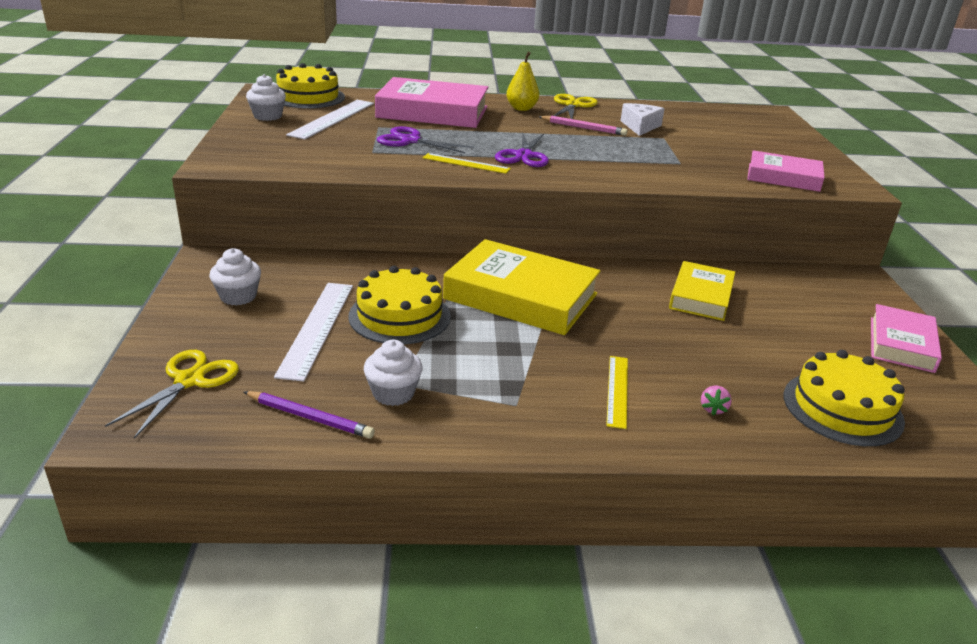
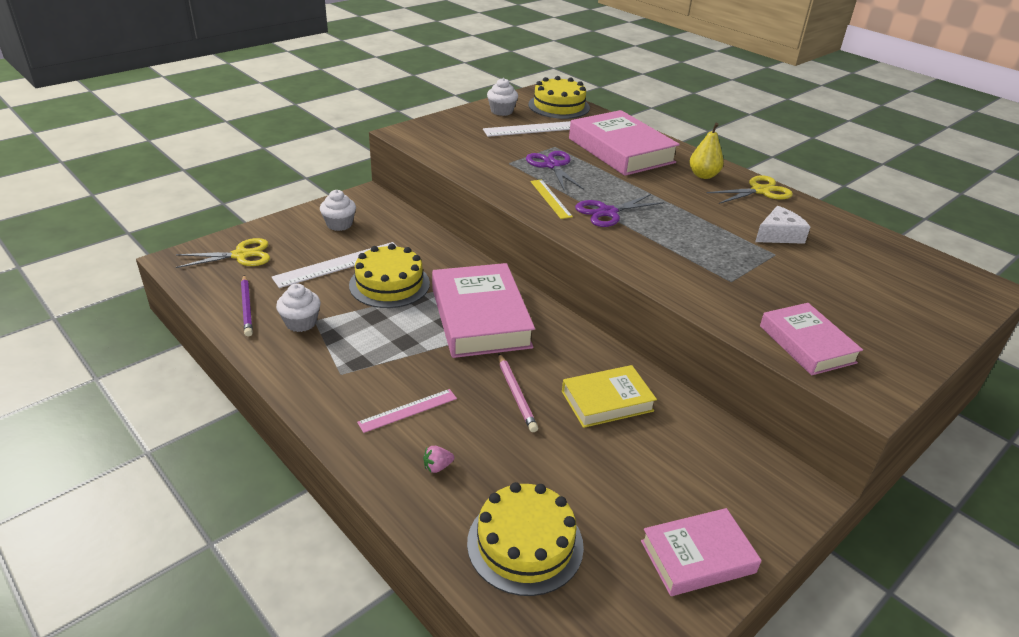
camera: 50 degrees right, 5 degrees up
(521, 296) = (480, 317): yellow book -> pink book
(583, 128) = (718, 213): pink pencil -> pink pencil (516, 394)
(617, 390) = (408, 410): yellow ruler -> pink ruler

